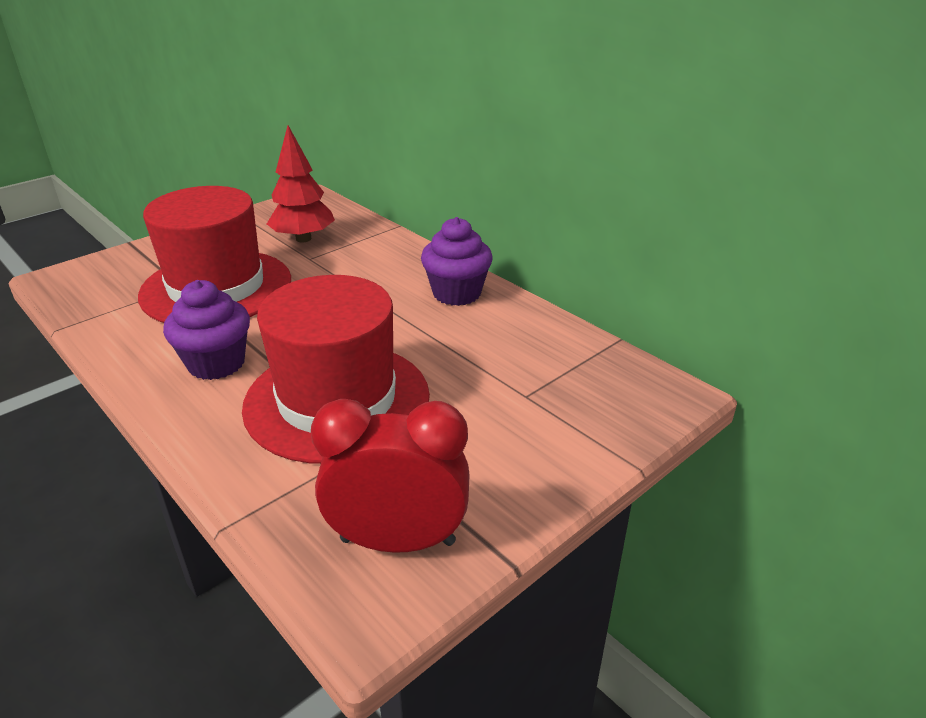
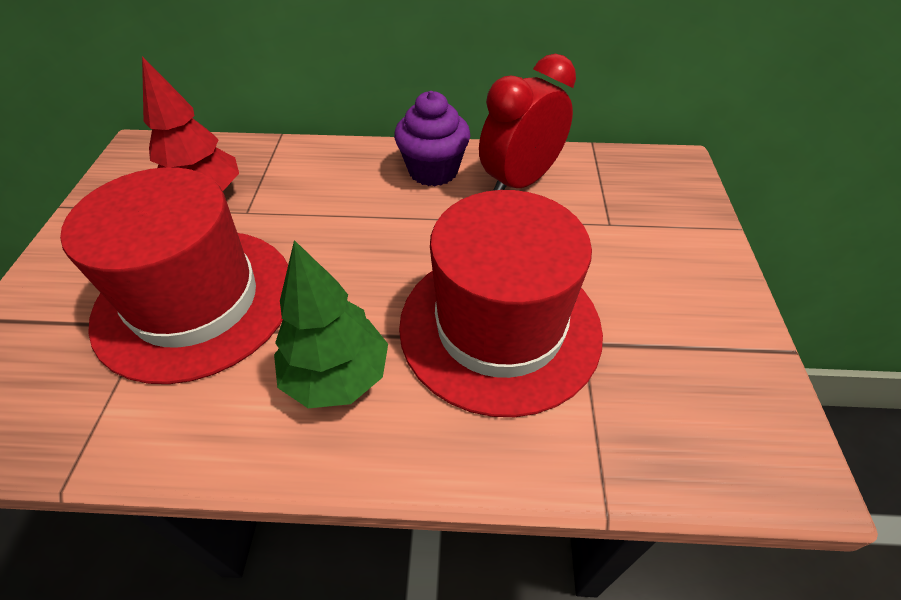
camera: 45 degrees left, 15 degrees up
(216, 363) = (337, 376): purple cupcake -> green tree
(398, 541) = (722, 399): red clock -> red clock (520, 182)

